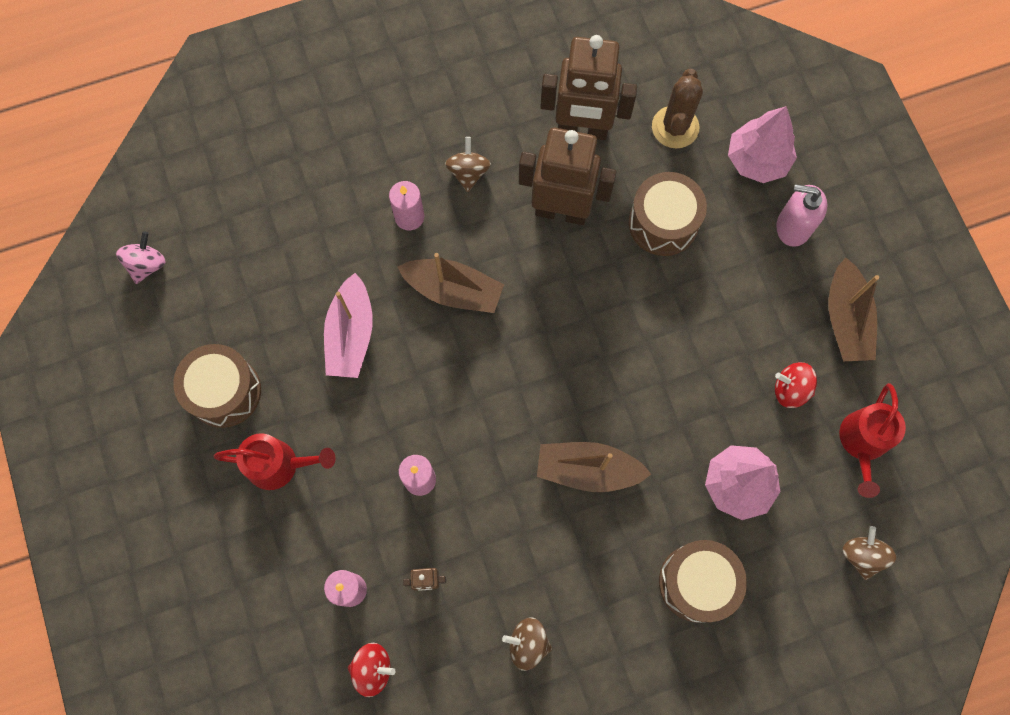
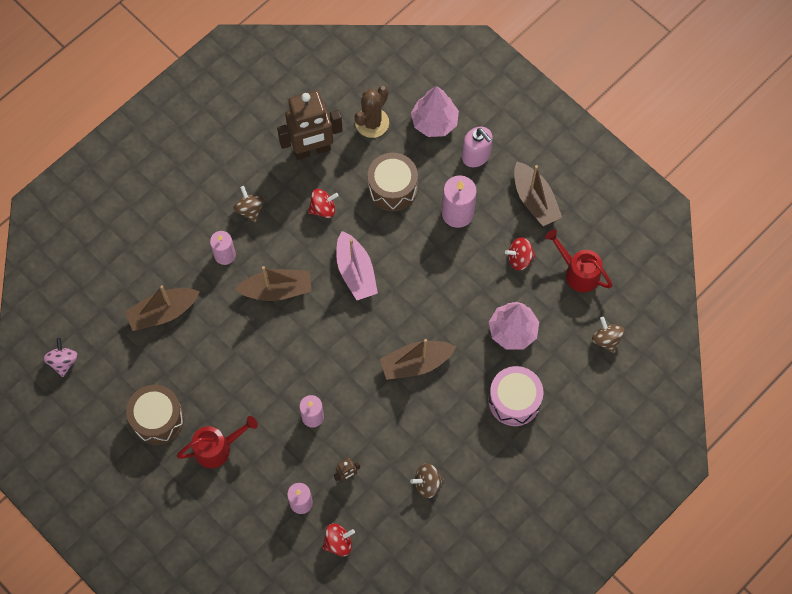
camera: 25 degrees left, 5 degrees down
(297, 257) = (163, 313): none -> brown boat
(351, 334) = (223, 347): pink boat -> pink boat (355, 272)
(561, 211) = (323, 209): brown robot -> red spinning top
(675, 127) = (372, 123): brown cactus -> brown cactus turned 45 degrees clockwise
(697, 582) = (514, 401): brown drum -> pink drum
(734, 292) = (457, 213): none -> pink candle
(792, 227) = (476, 156): pink soap dispenser -> pink soap dispenser turned 120 degrees counterclockwise
(862, 443) = (577, 272): red watering can -> red watering can turned 135 degrees clockwise

